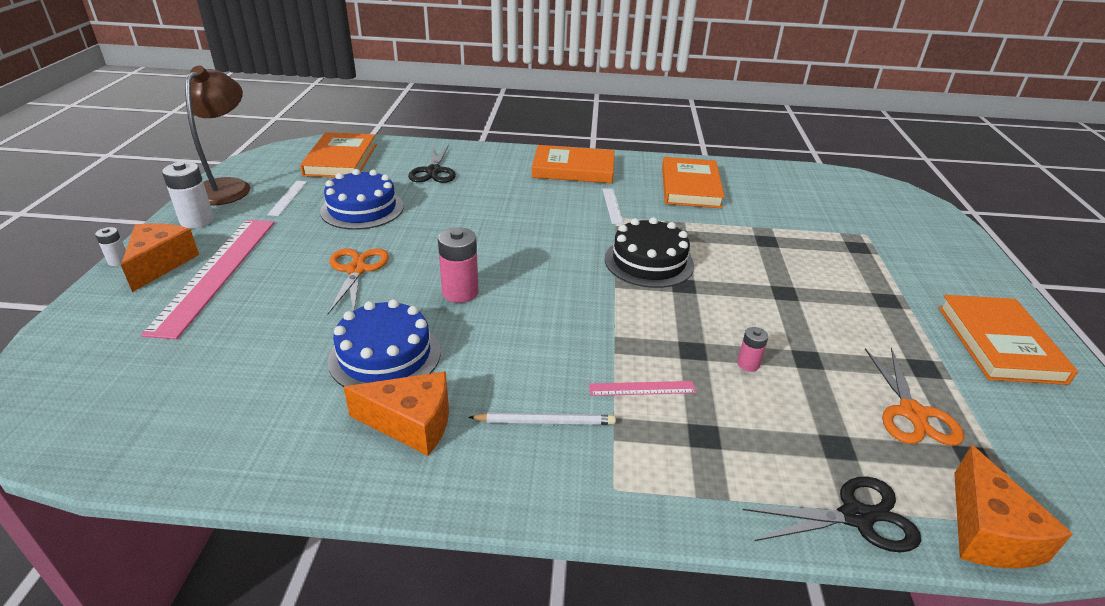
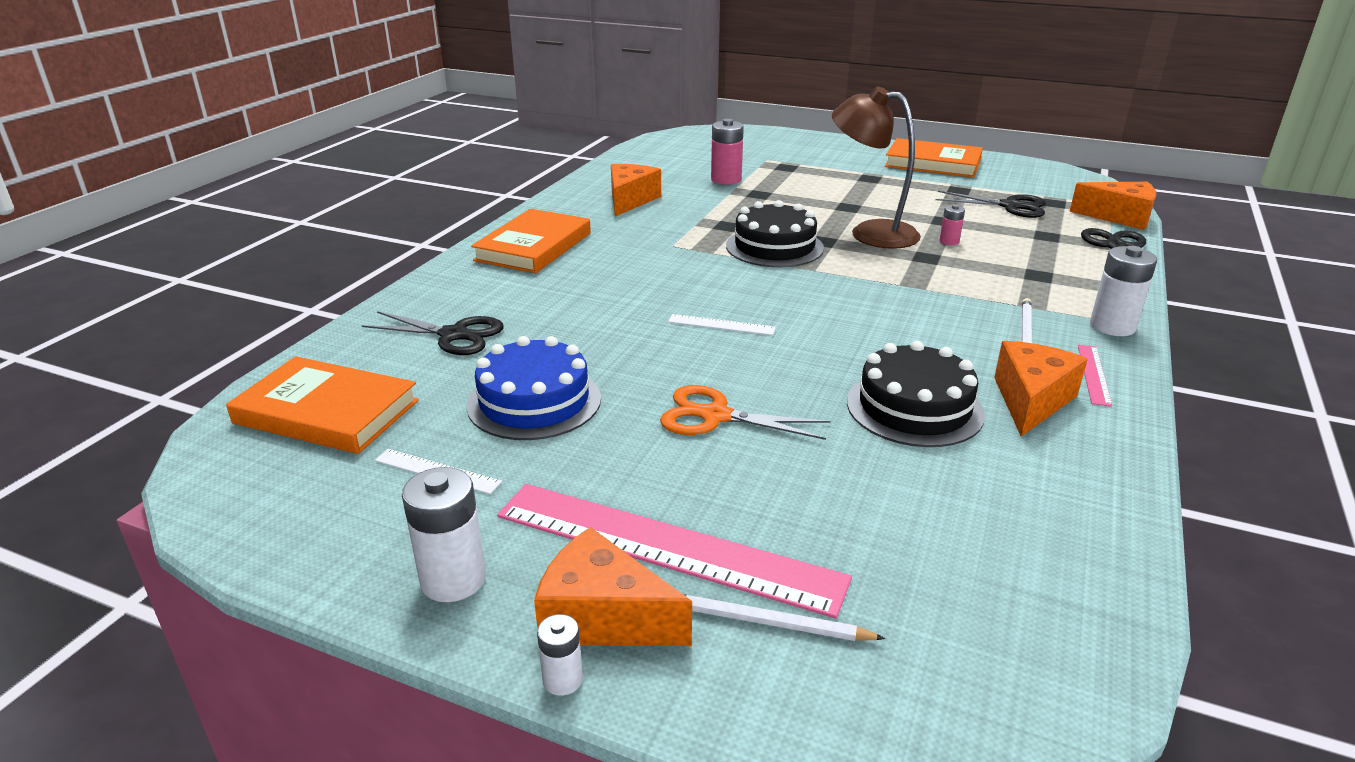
camera: 70 degrees left, 5 degrees down
(144, 313) = (767, 622): none -> white pencil
(228, 187) = (326, 544): brown lamp -> brown lamp (870, 233)
(385, 355) = (914, 407): blue cake -> black cake
(460, 292) = (797, 350): pink battery -> pink battery (726, 179)
(596, 494) = (1112, 326): none -> white battery
(612, 205) = (645, 242): white ruler -> white ruler (721, 325)
(642, 388) = (979, 286): pink ruler -> pink ruler (1093, 374)
(690, 187) = (630, 200): orange book -> orange cheese
(912, 413) = (1010, 206): orange scissors -> black scissors

